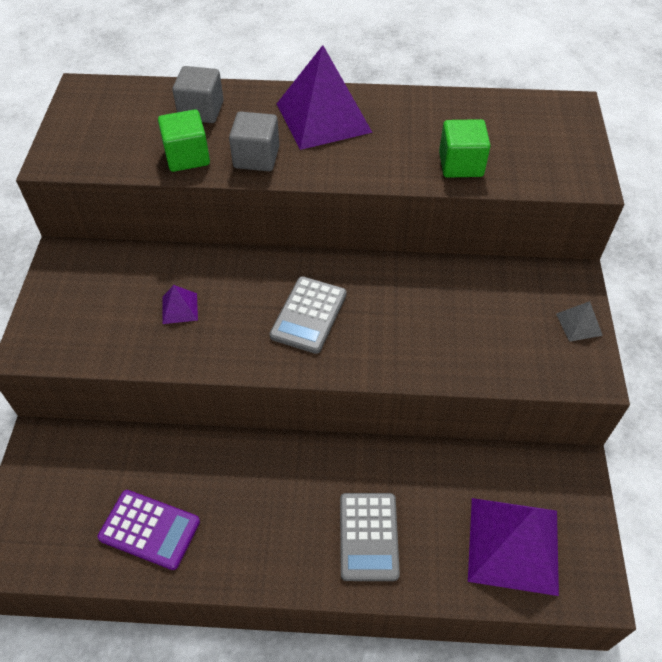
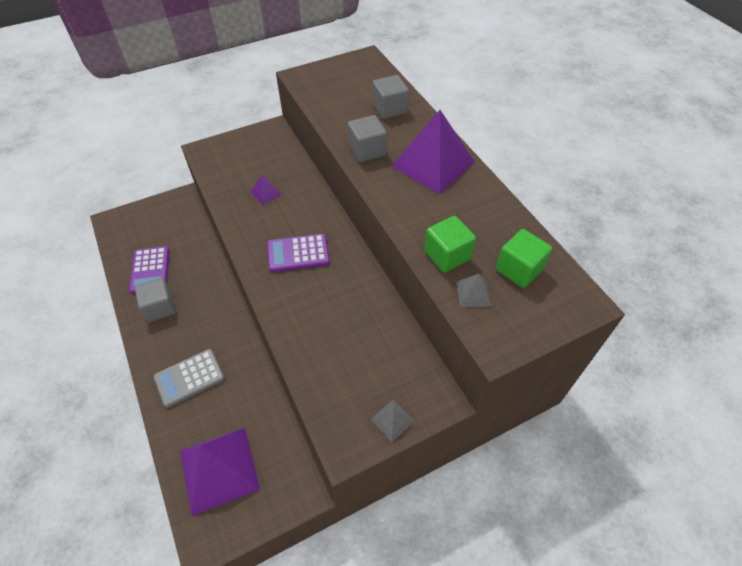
camera: 60 degrees right, 0 degrees up
(187, 156) = (343, 122): green cube -> green cube (519, 269)
(229, 537) = (160, 307): none -> grey cube
(309, 315) = (298, 253): grey calculator -> purple calculator
(520, 168) = (473, 293): none -> grey pyramid

